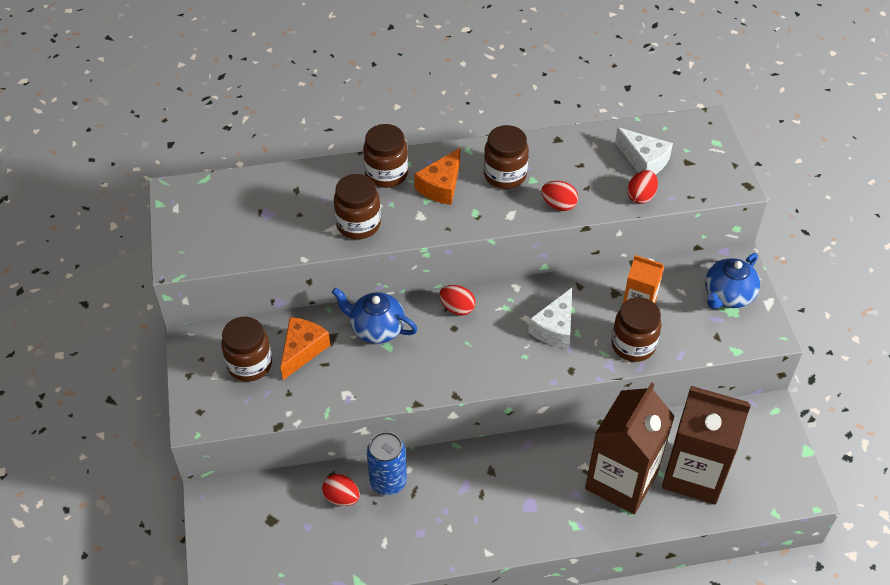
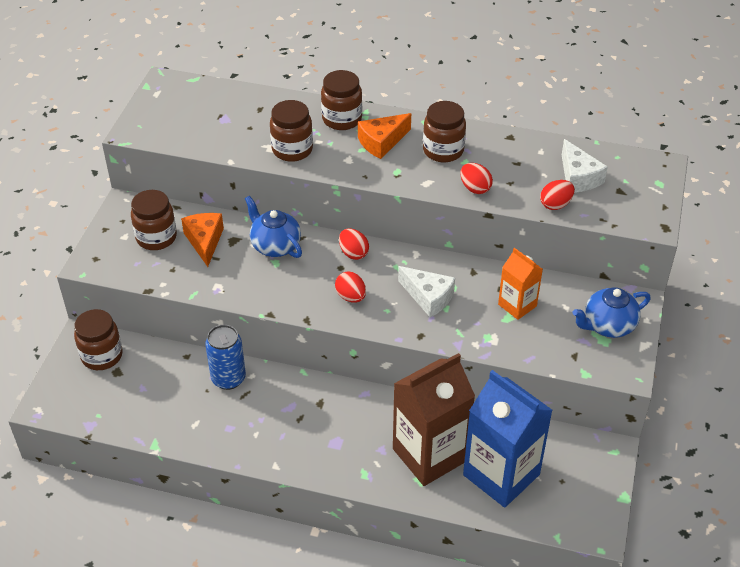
camera: 25 degrees right, 5 degrees down
(302, 350) = (204, 241): orange cheese -> orange cheese turned 60 degrees counterclockwise
(342, 497) = (183, 376): red egg -> red egg (351, 297)
(555, 328) = (428, 297): white cheese -> white cheese turned 105 degrees counterclockwise
(633, 345) = (490, 335): brown jar -> brown jar (102, 356)
(694, 474) = (501, 475): brown carton -> blue carton

